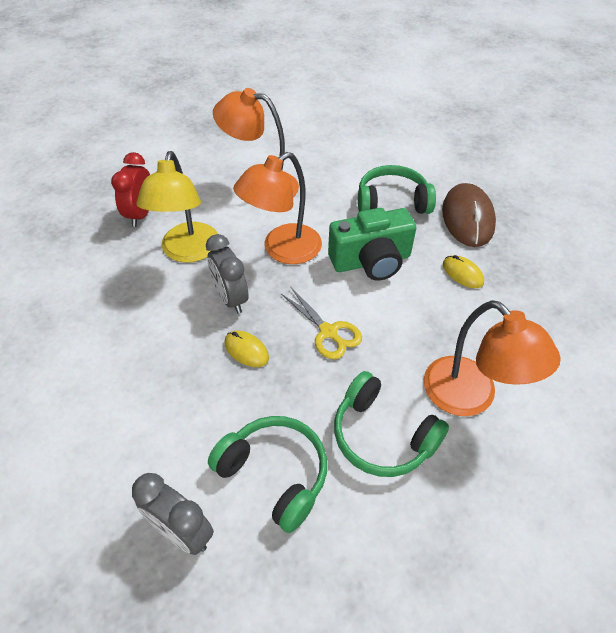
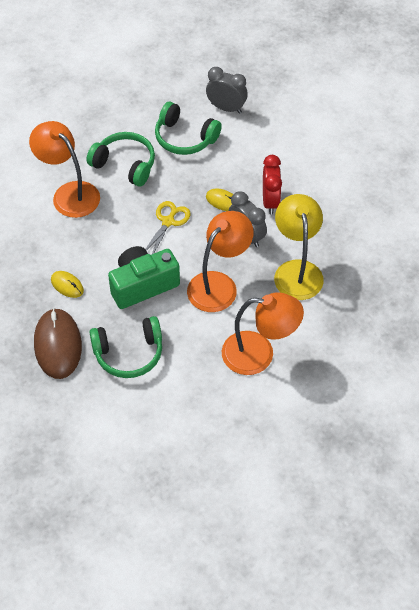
camera: 170 degrees right, 5 degrees up
(141, 214) = (356, 302): red clock -> red clock (270, 201)
(328, 332) = (168, 222): yellow scissors -> yellow scissors turned 75 degrees clockwise

